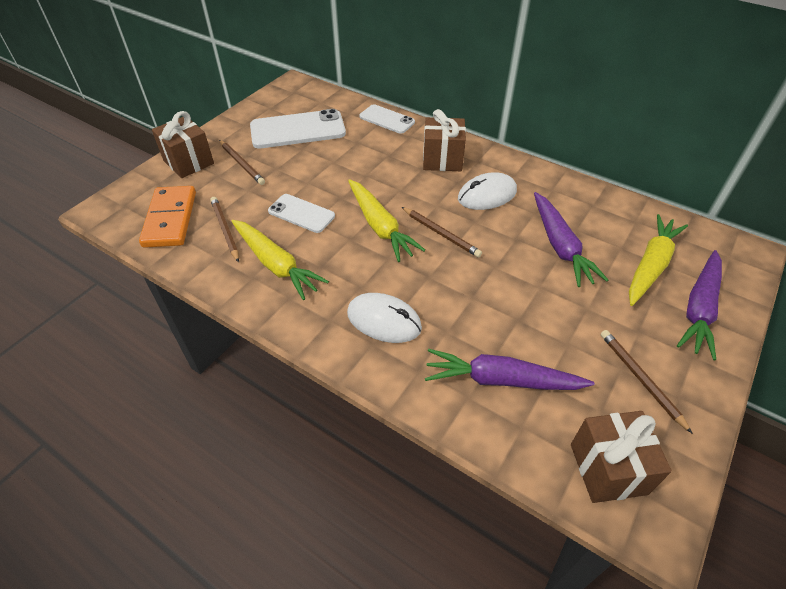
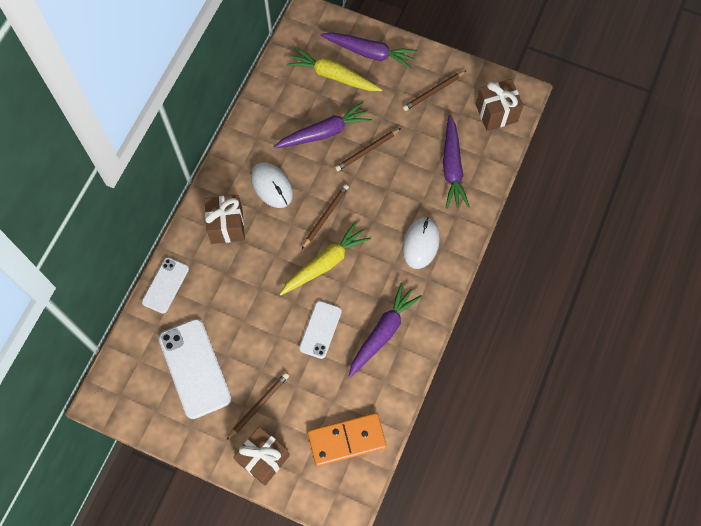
camera: 100 degrees left, 20 degrees up
(225, 230) = (351, 386): brown pencil -> brown pencil (367, 150)
(276, 264) = (383, 332): yellow carrot -> purple carrot

